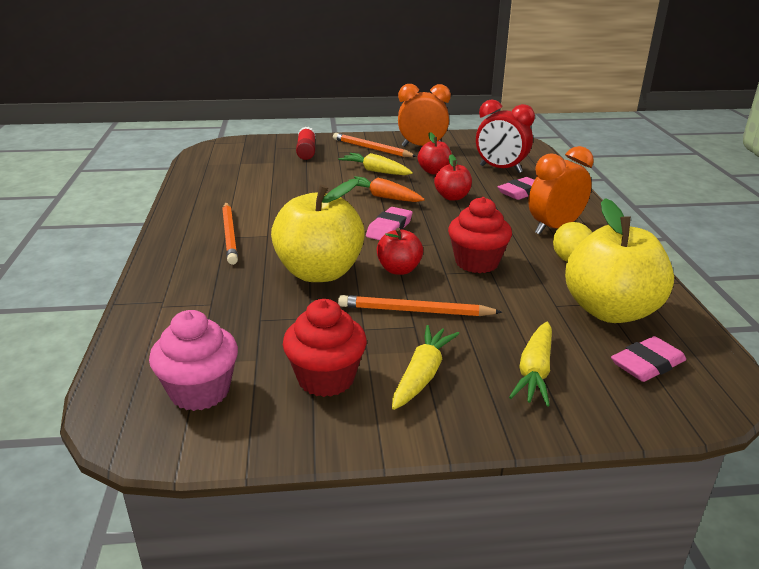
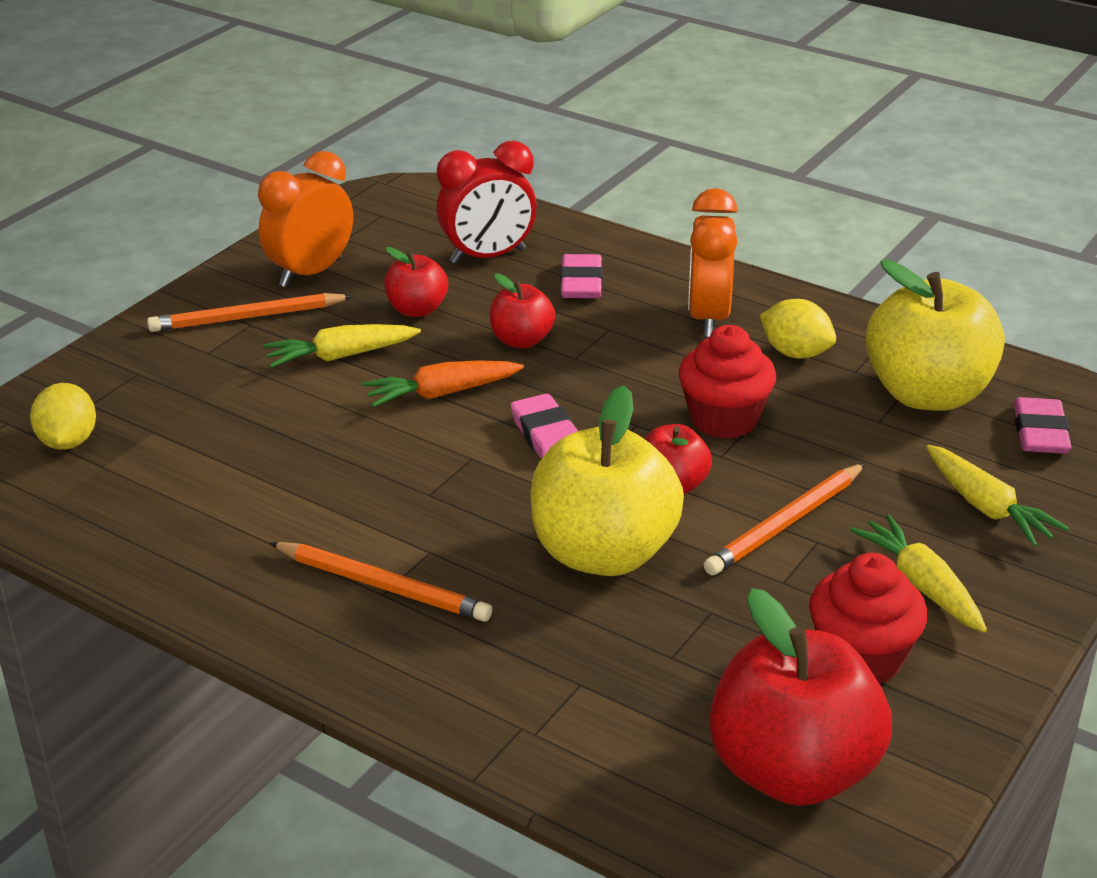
camera: 50 degrees left, 5 degrees up
(200, 391) = (793, 771): pink cupcake -> red apple
(246, 153) = (68, 442): none -> yellow lemon
(306, 151) = (159, 380): red glue stick -> none

